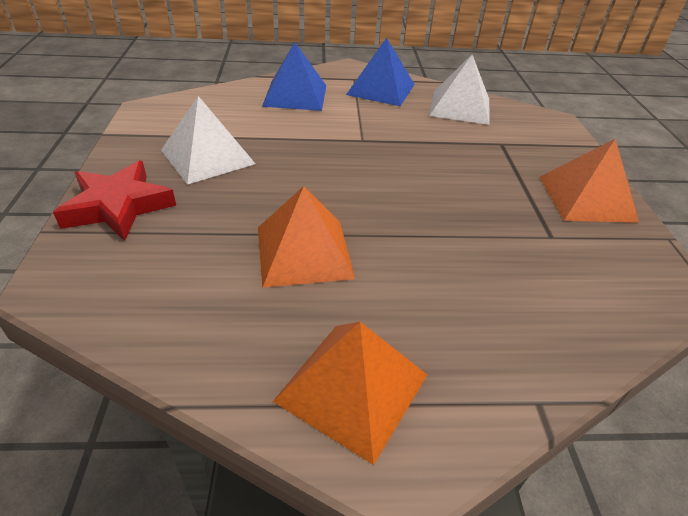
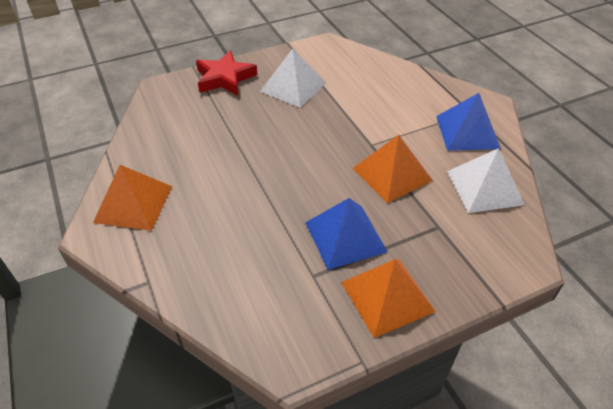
camera: 70 degrees right, 5 degrees up
(295, 95) = (408, 92): blue pyramid -> blue pyramid (345, 237)
(303, 252) = (225, 156): orange pyramid -> orange pyramid (392, 174)

